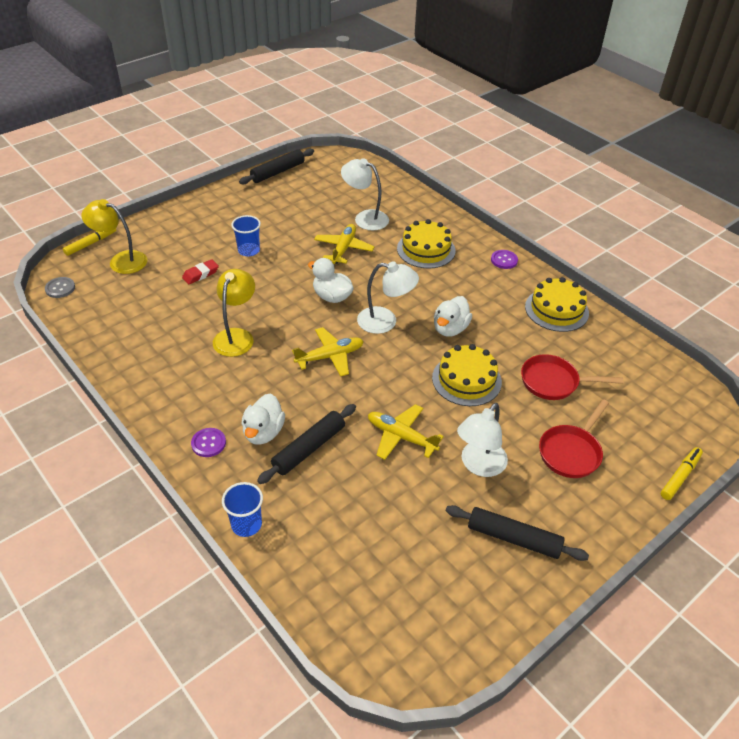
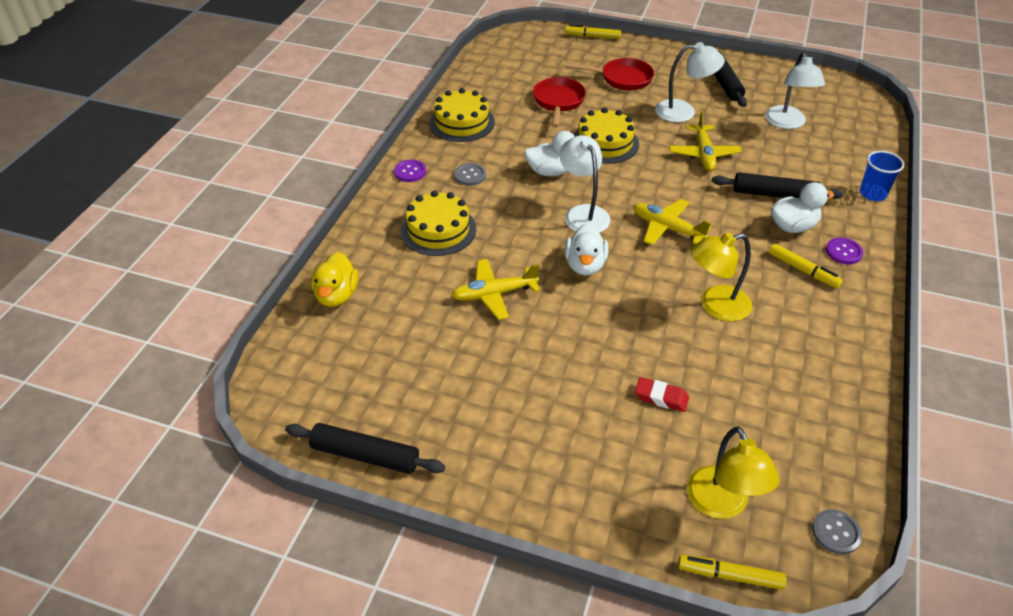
camera: 120 degrees left, 0 degrees up
(217, 404) = (803, 270): none -> yellow marker
(249, 250) = (575, 378): blue cup -> none
(365, 218) = (415, 304): white lamp -> white lamp (787, 123)
(399, 195) = (337, 295): none -> yellow duck
(477, 286) = (470, 175): none -> grey button
(554, 382) = (558, 102): red pan -> red pan turned 150 degrees counterclockwise

